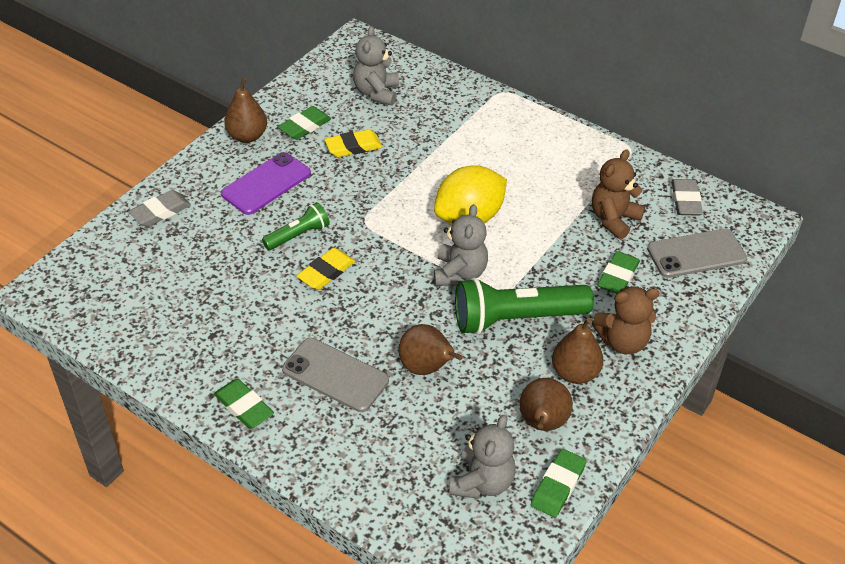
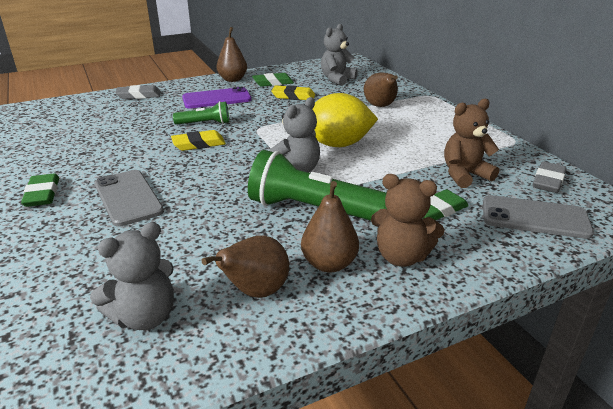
camera: 30 degrees right, 15 degrees down
(426, 368) = (200, 216): brown pear -> brown pear (380, 106)
(557, 486) = (213, 353): green eraser -> none

